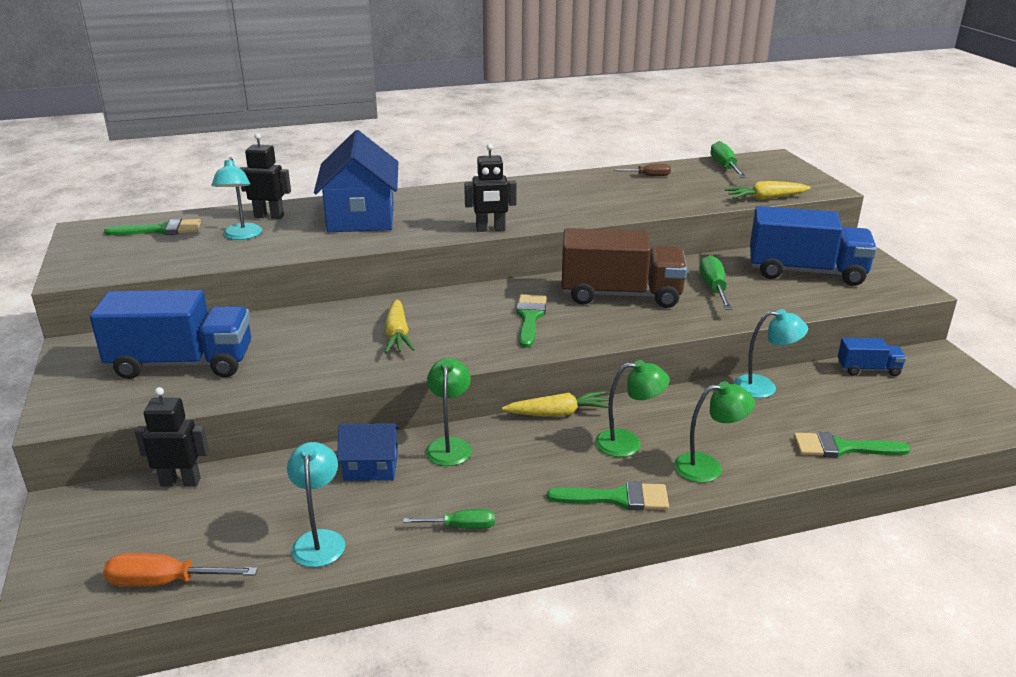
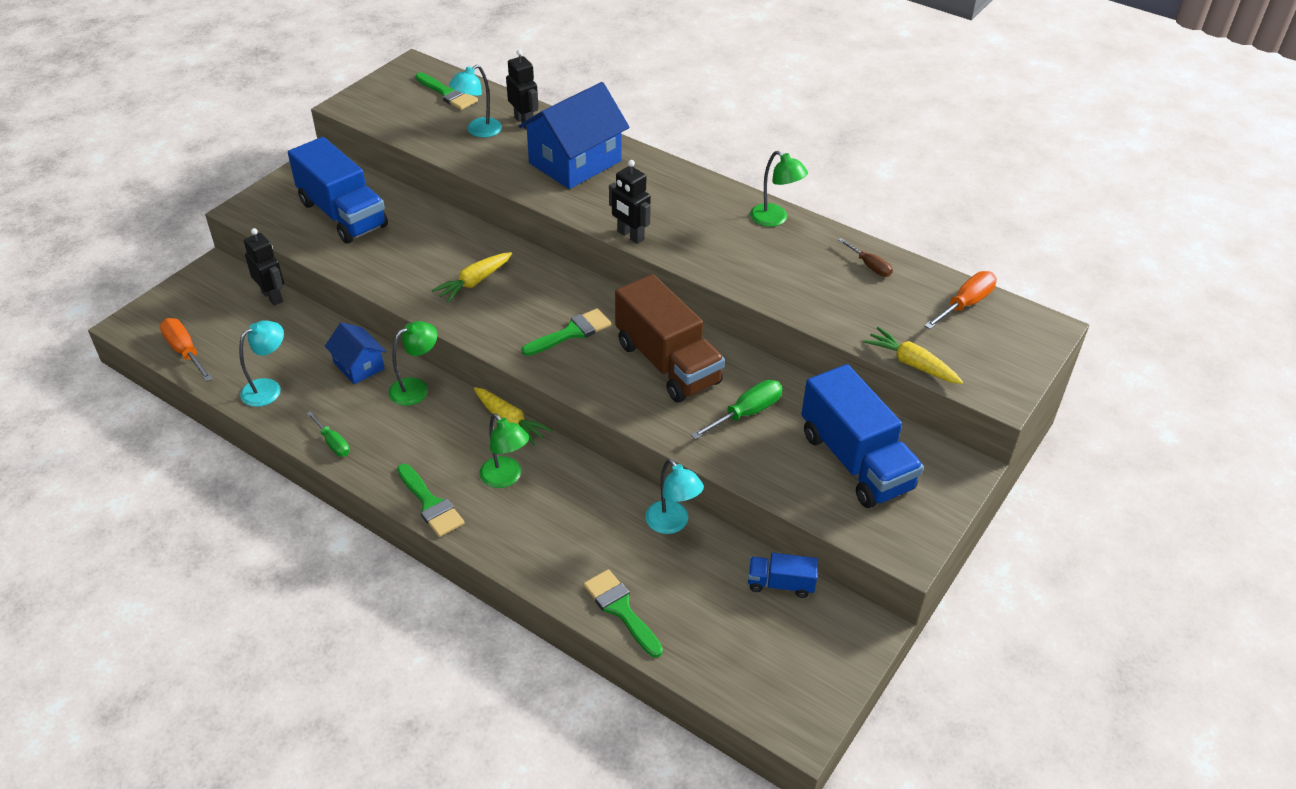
camera: 50 degrees right, 15 degrees up
(708, 467) = (515, 537): green lamp -> green lamp (775, 219)
(725, 167) = (965, 304): green screwdriver -> orange screwdriver
(868, 369) = (780, 584): blue truck -> blue truck turned 135 degrees clockwise

